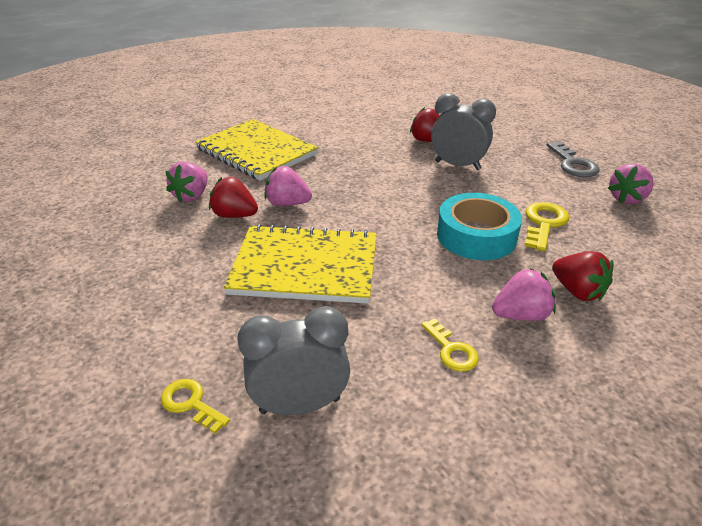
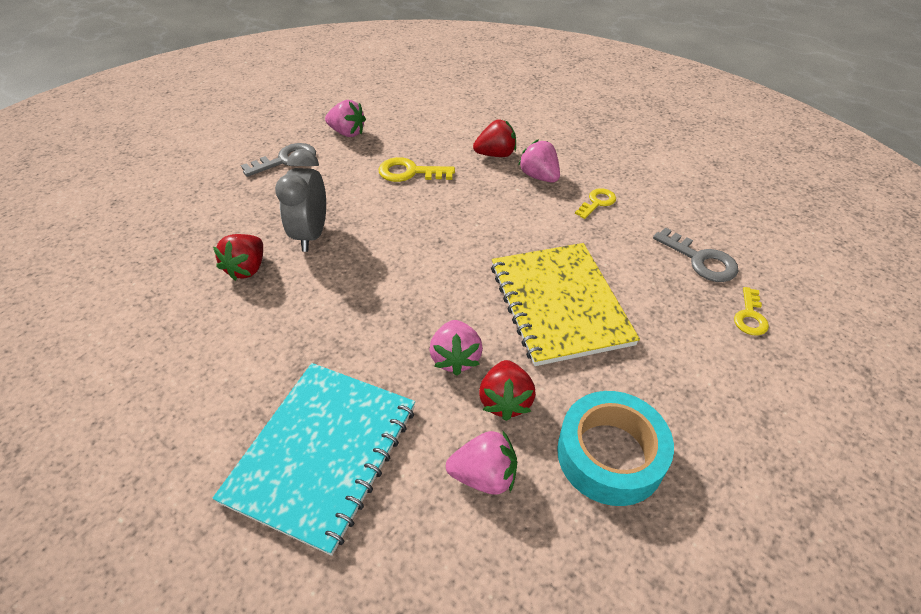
camera: 110 degrees left, 10 degrees up
(256, 151) = (322, 453): yellow notebook -> turquoise notebook
(300, 405) = (700, 260): grey clock -> grey key
(476, 236) = (448, 206): turquoise tape -> turquoise tape (610, 455)
(577, 291) = (495, 154): red strawberry -> red strawberry turned 45 degrees clockwise

